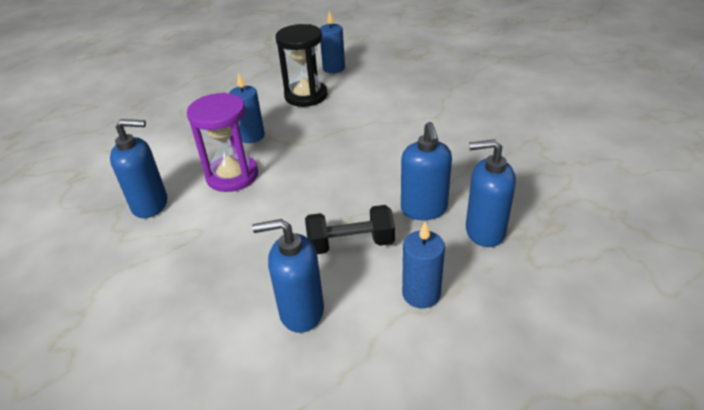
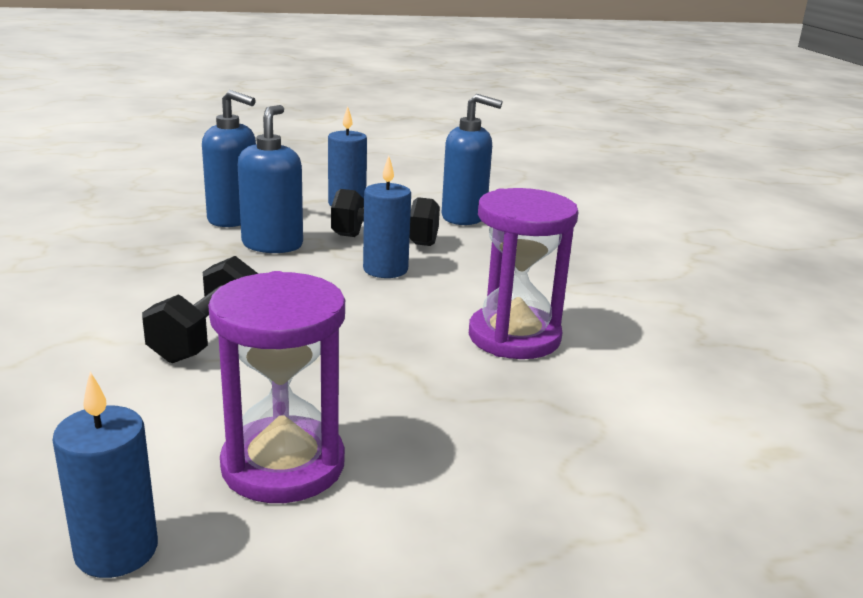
camera: 165 degrees left, 15 degrees down
(150, 205) = (650, 331): blue soap dispenser -> none
(251, 136) = (462, 396): blue candle -> blue candle (385, 269)
(306, 96) = (283, 465): black hourglass -> purple hourglass
(384, 132) = (207, 335): none -> black dumbbell

